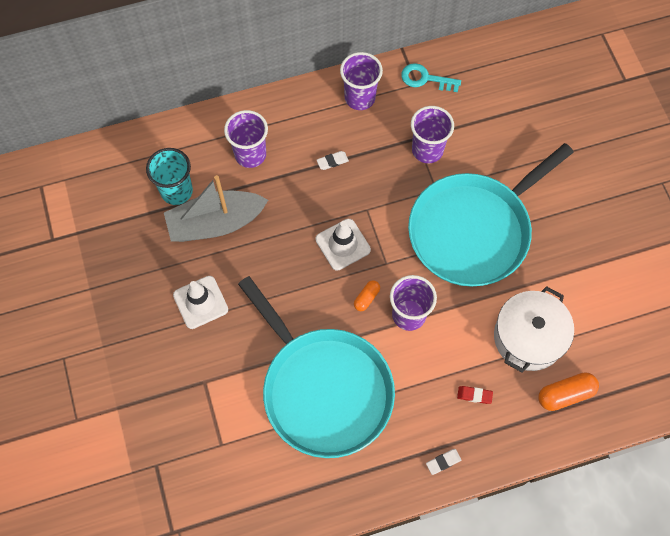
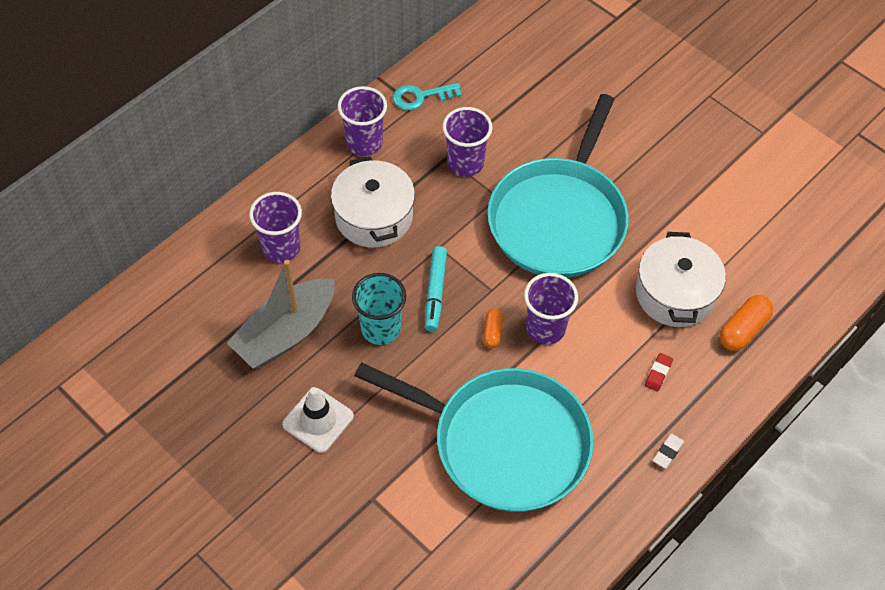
camera: 30 degrees left, 10 degrees down
(176, 191) = (221, 320): turquoise cup -> turquoise cup (380, 329)
(332, 161) = (374, 216): white eraser -> white pot
(343, 244) = (435, 292): white traffic cone -> turquoise marker
(474, 395) = (658, 373): red eraser -> red eraser turned 45 degrees counterclockwise

